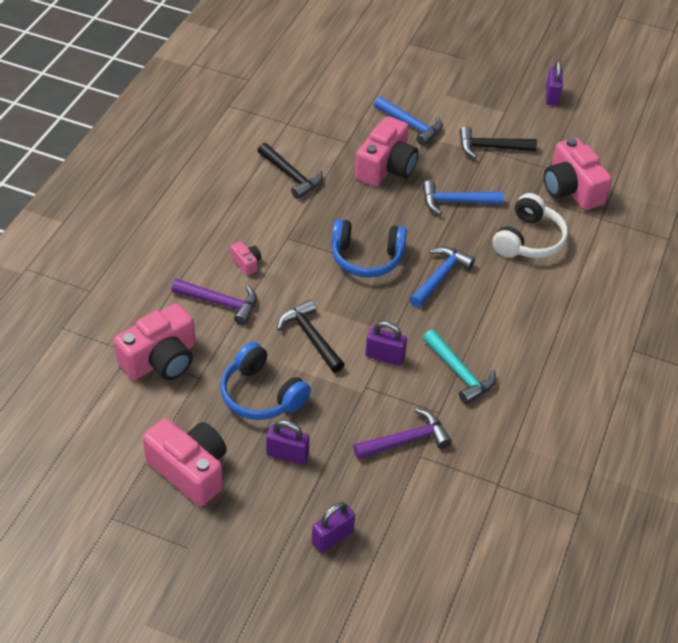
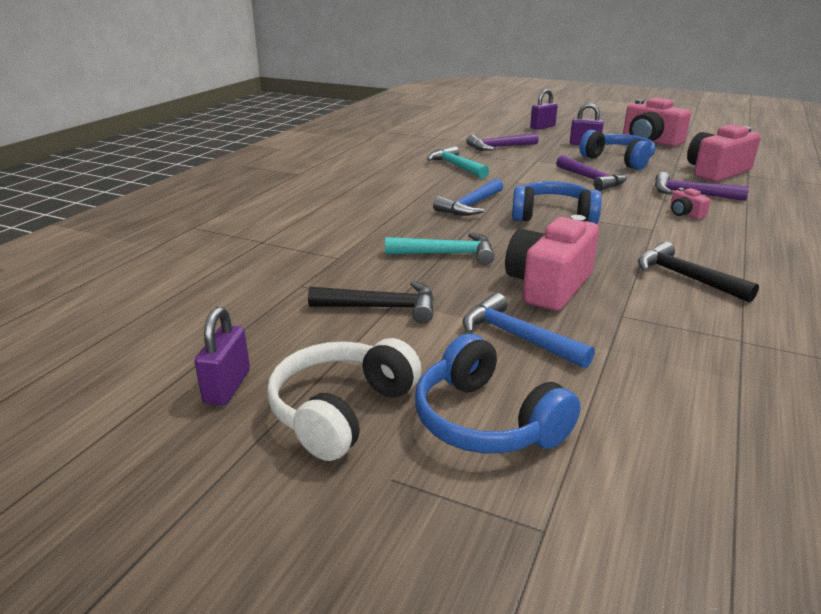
camera: 175 degrees left, 20 degrees down
(311, 337) = (591, 179): black hammer -> purple hammer
(385, 356) = (521, 172): purple padlock -> none
(428, 80) = (486, 421): none -> blue headphones
(456, 202) = (447, 254): blue hammer -> turquoise hammer
(528, 240) = (363, 227): white headphones -> white headphones (341, 410)
(571, 189) = (282, 264): pink camera -> none

